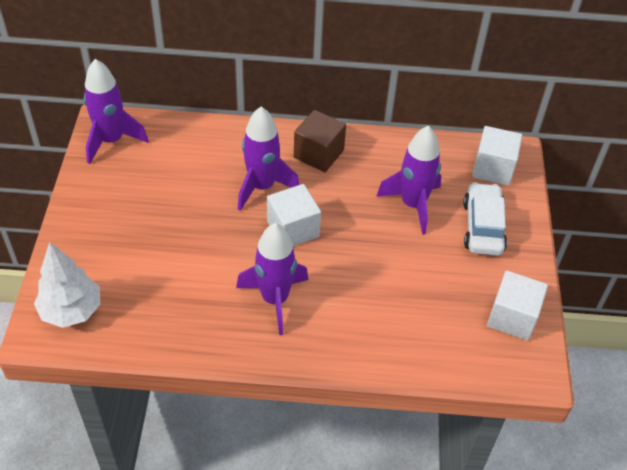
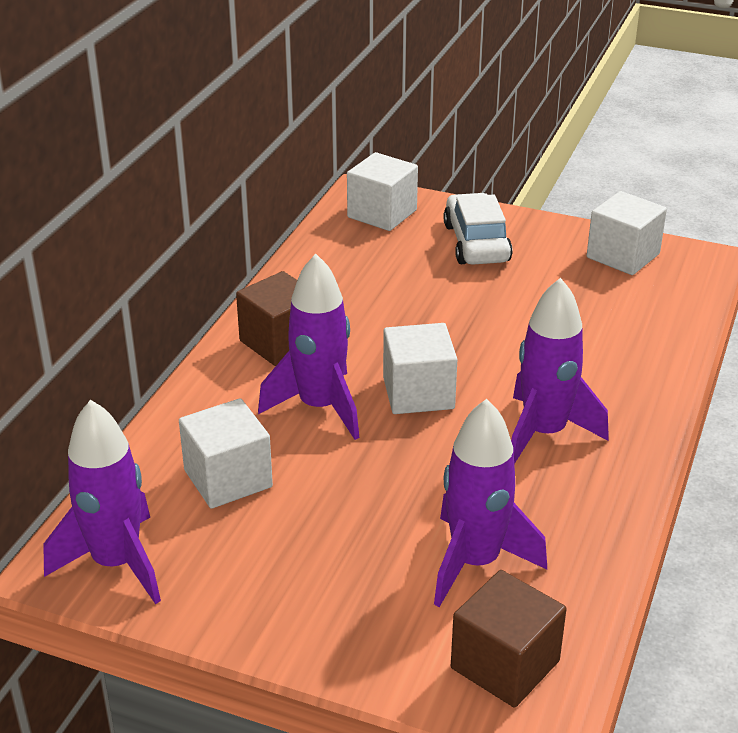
camera: 70 degrees left, 15 degrees down
(71, 311) = (505, 664): white tree -> brown cube
(187, 164) = (228, 478): none -> white cube
(413, 205) = (417, 284): purple rocket -> purple rocket (475, 562)
(482, 227) = (476, 243): white car -> white car turned 60 degrees clockwise

